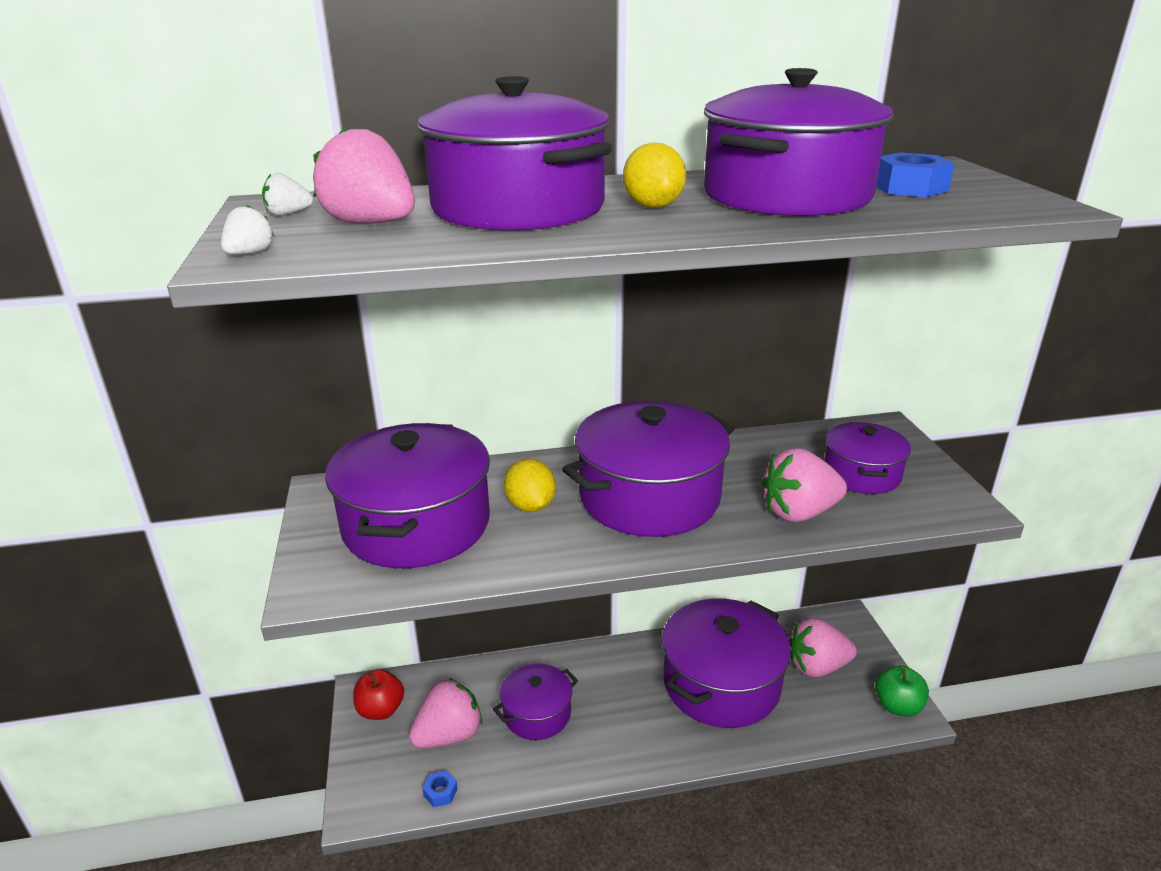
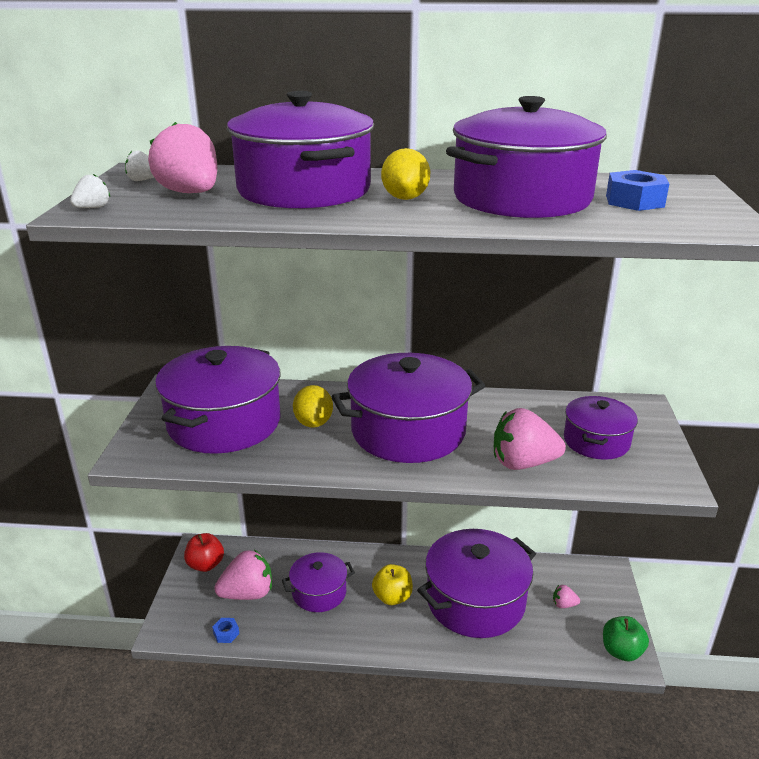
camera: 15 degrees right, 0 degrees up
(626, 700) = (392, 597): none -> yellow apple
(817, 667) = (564, 604): pink strawberry -> pink strawberry, size x0.46

